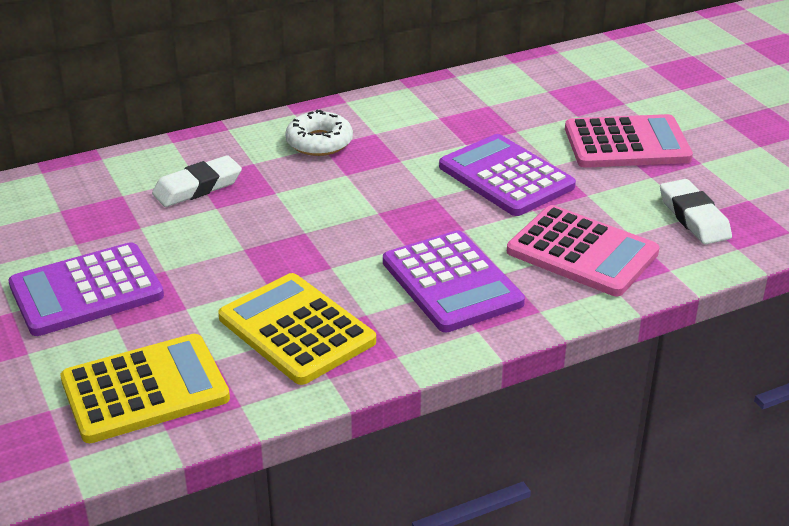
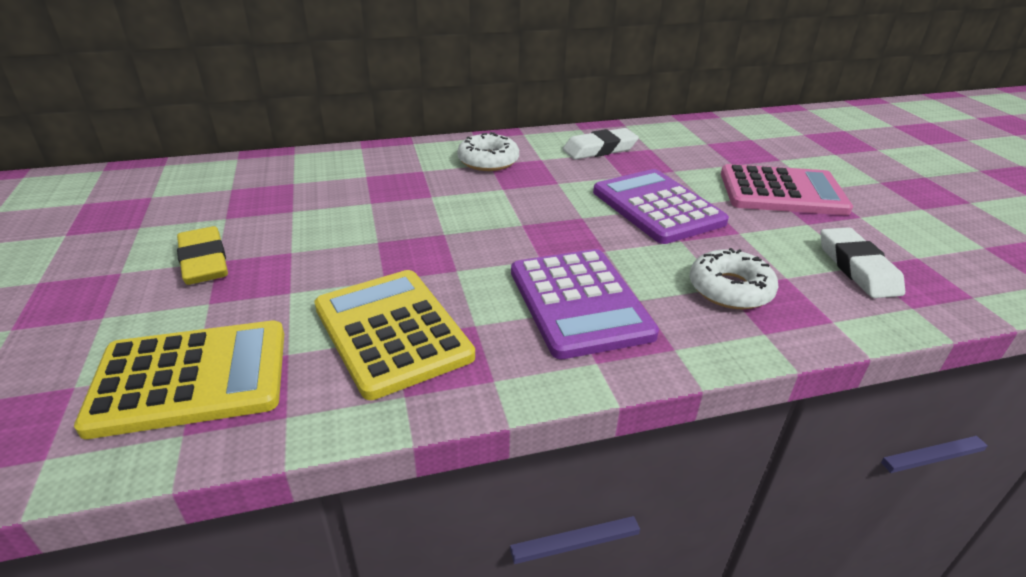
camera: 10 degrees right, 0 degrees up
(86, 291) = (204, 262): purple calculator -> yellow eraser
(197, 187) = (363, 184): white eraser -> white eraser (600, 149)
(582, 252) = (730, 289): pink calculator -> white donut

